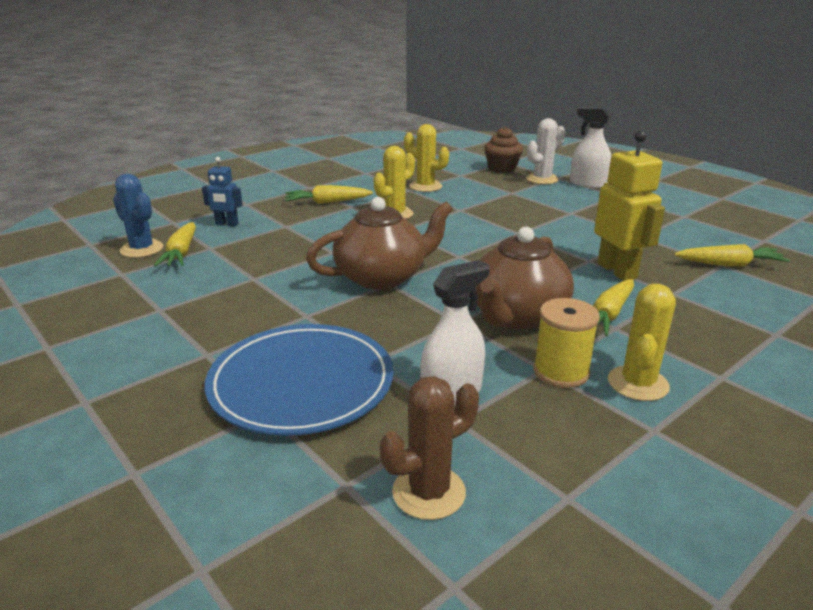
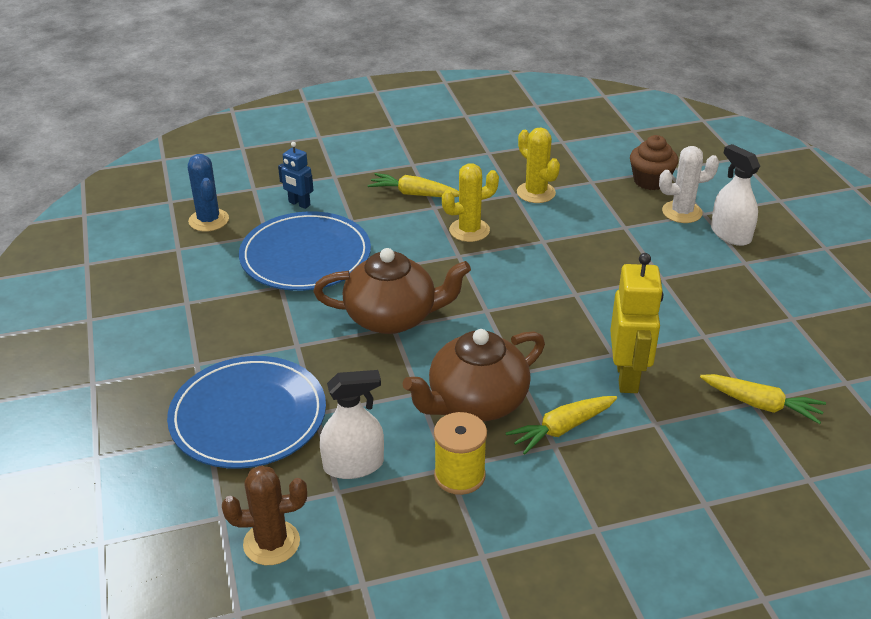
camera: 25 degrees right, 10 degrees up
(181, 253) = (238, 235): yellow carrot -> none
(261, 254) = (305, 256): none -> blue plate
(638, 383) = (514, 509): yellow cactus -> none

